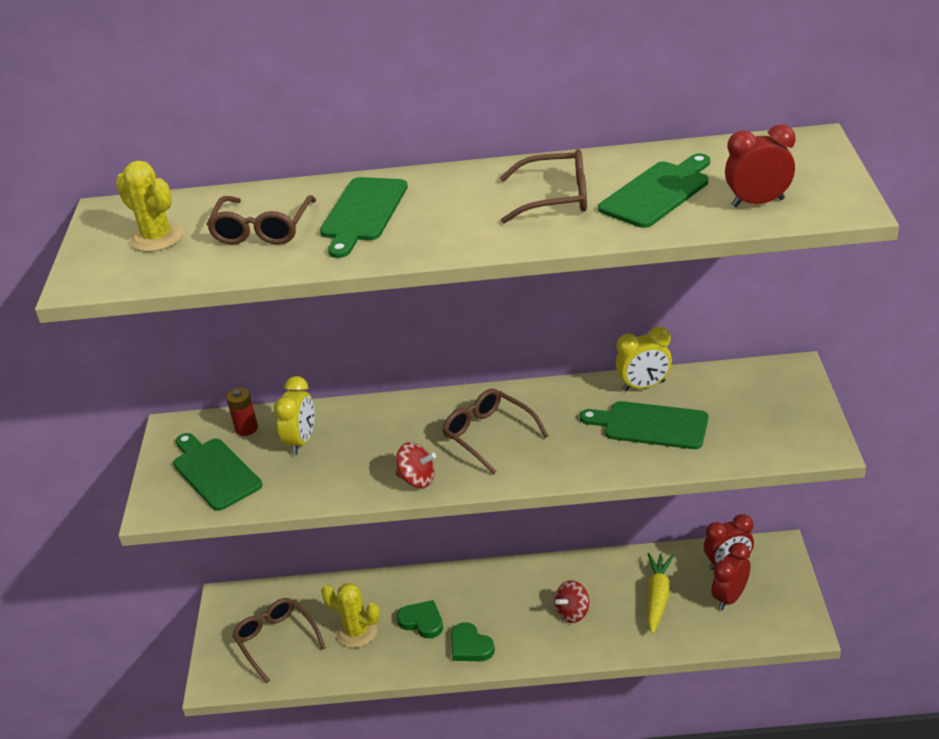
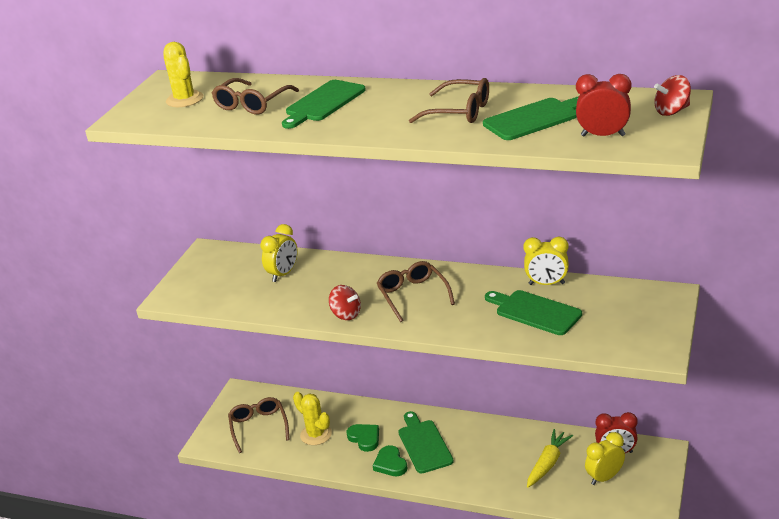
camera: 20 degrees right, 5 degrees down
(214, 471) = (216, 282): green cutting board -> green cutting board (424, 444)
(246, 428) = (253, 259): red battery -> none
(572, 612) = (477, 459): red spinning top -> red spinning top (671, 111)
(730, 597) = (604, 477): red clock -> yellow clock

